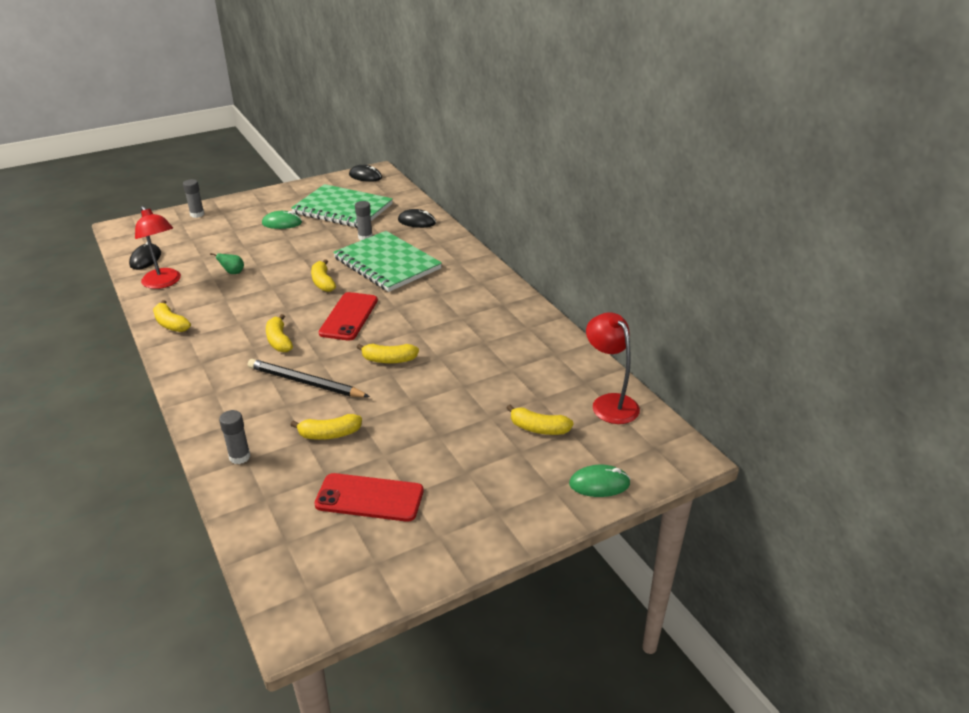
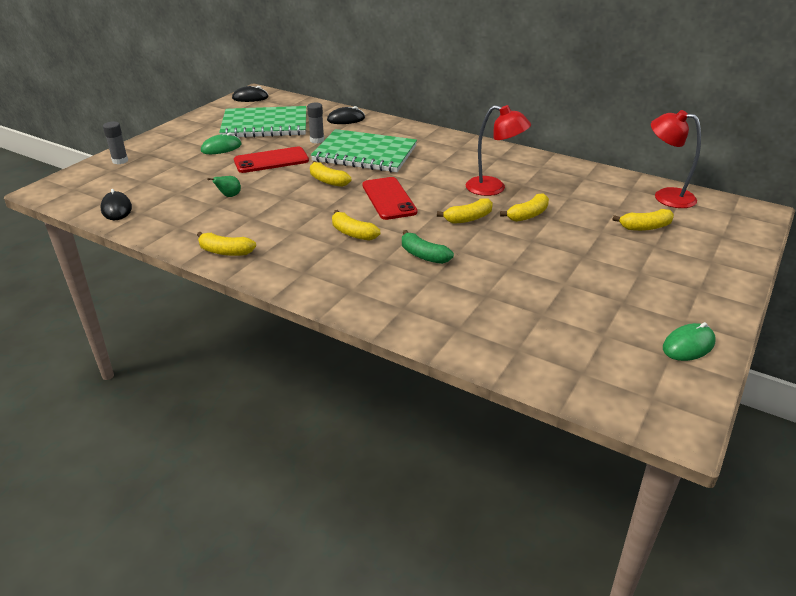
camera: 30 degrees left, 0 degrees up
(164, 283) = (167, 222): red lamp -> red lamp (493, 188)
(239, 457) = (449, 328): grey glue stick -> none
(306, 382) = (423, 255): black pencil -> green banana
(329, 434) = (500, 285): yellow banana -> yellow banana (528, 215)
(369, 498) = (598, 316): red phone -> red phone (271, 161)
(599, 484) = (734, 247): green mouse -> green mouse (688, 345)

